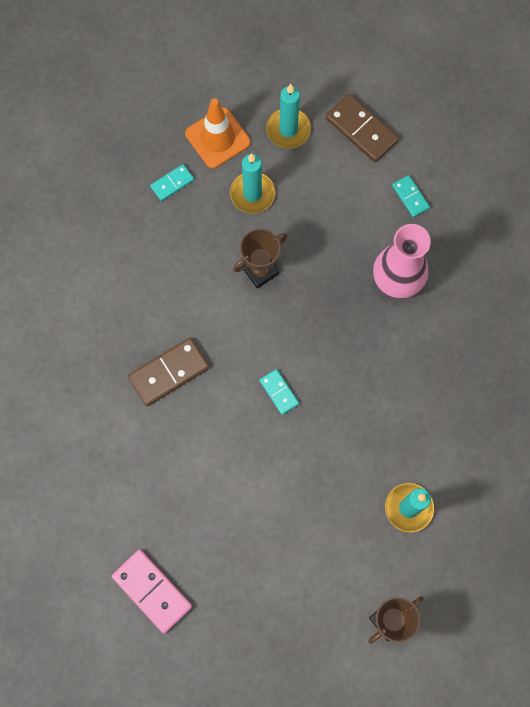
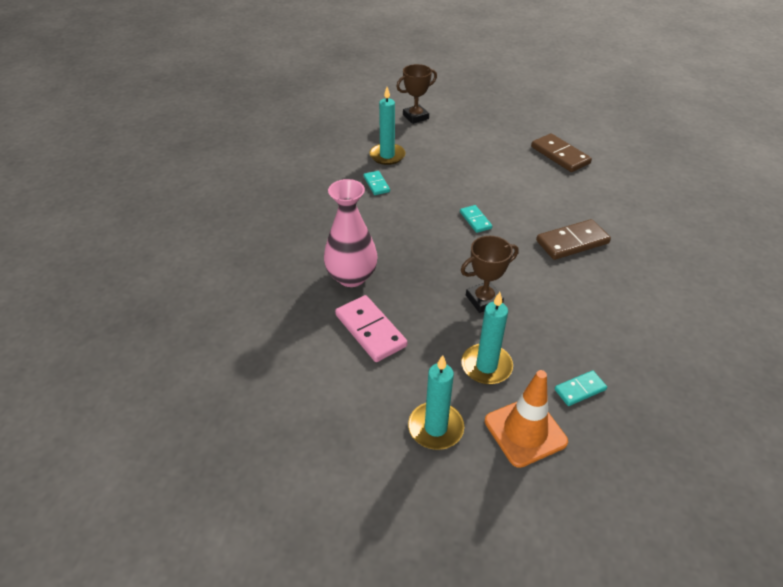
camera: 170 degrees left, 30 degrees down
(152, 591) = (576, 141): pink domino -> pink domino (370, 330)
(361, 130) = (346, 414): brown domino -> brown domino (560, 155)
(410, 197) = (314, 339): turquoise domino -> turquoise domino (376, 184)

